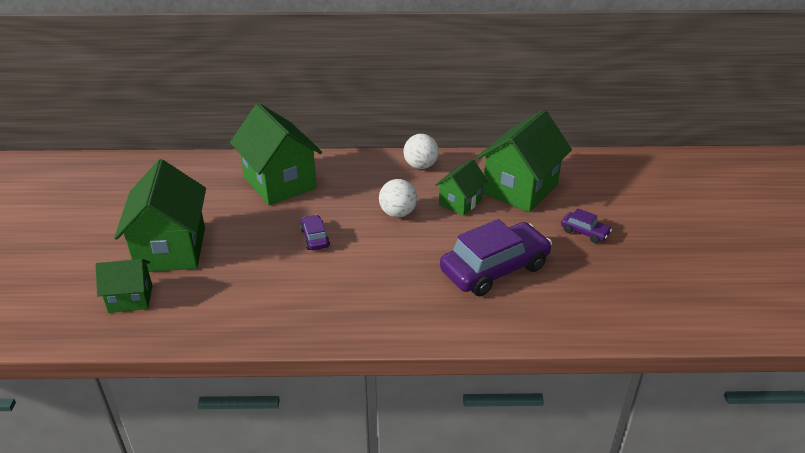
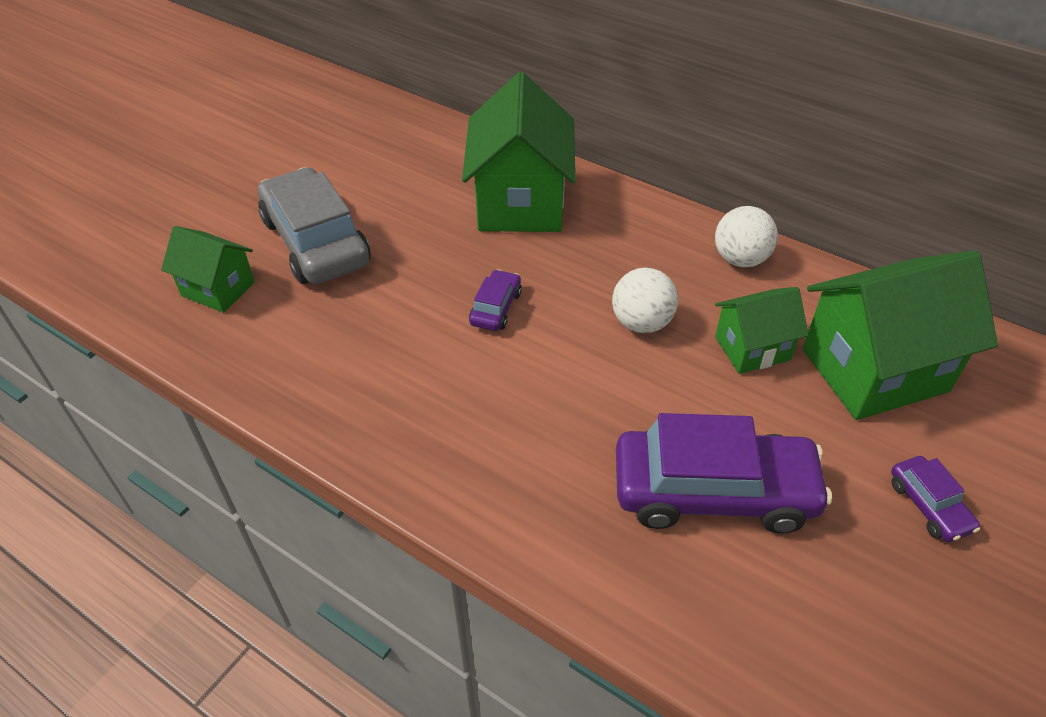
camera: 35 degrees right, 10 degrees up
(171, 249) = (315, 242): green house -> grey car

